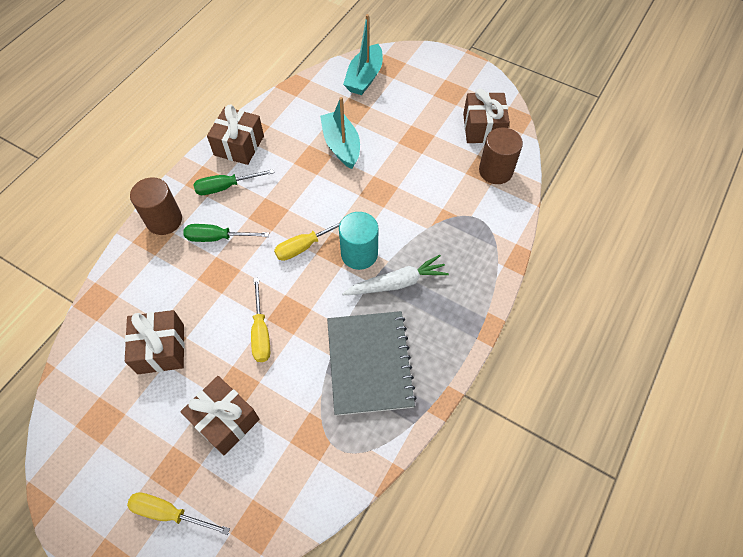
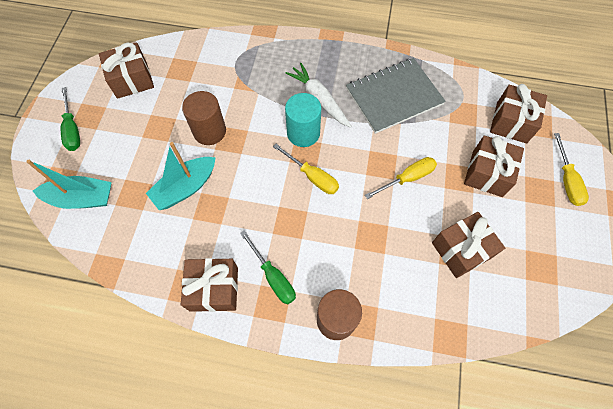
camera: 110 degrees left, 5 degrees up
(218, 238) = (335, 256): green screwdriver -> green screwdriver (72, 129)
(275, 490) = (511, 122): none -> brown gift
(495, 171) = (181, 60): brown cylinder -> brown cylinder (209, 131)

